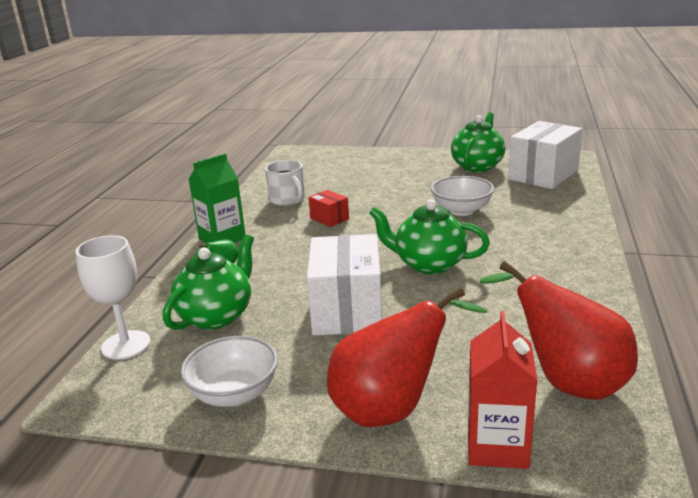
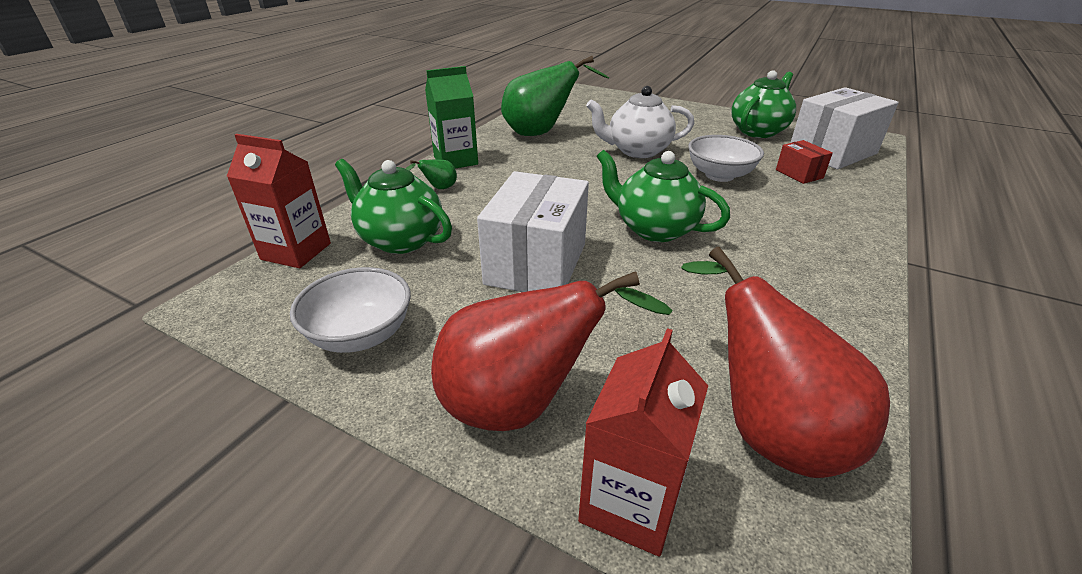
camera: 15 degrees right, 10 degrees up
(126, 345) = (296, 251): white goblet -> red carton
(217, 316) = (400, 240): green teapot -> green teapot turned 105 degrees counterclockwise
(287, 199) = (541, 133): white mug -> green pear
(329, 219) = (572, 159): red box -> red box (799, 174)
(383, 201) = (637, 151): none -> white teapot

